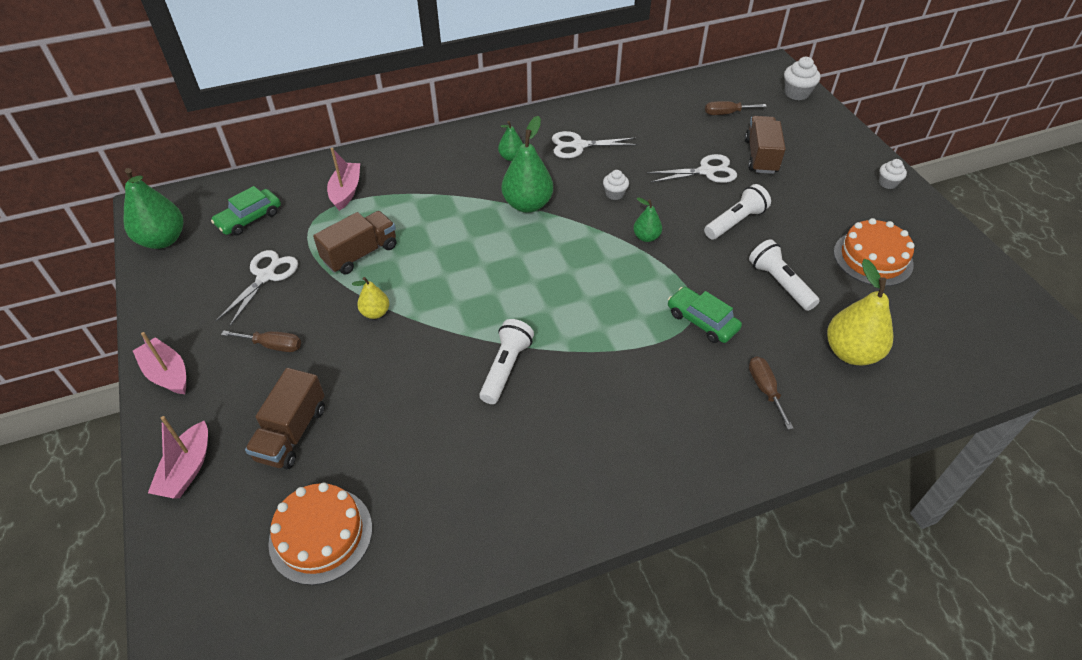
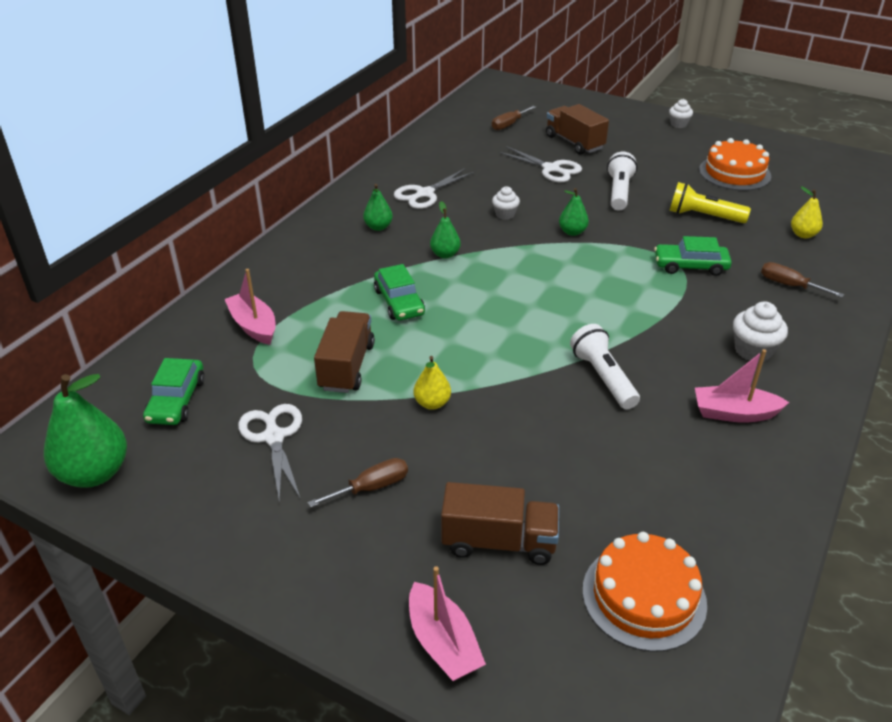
camera: 40 degrees left, 10 degrees down
(167, 373) = (291, 582): pink boat -> pink boat (734, 413)
(292, 433) = (499, 542): brown truck -> brown truck turned 60 degrees counterclockwise
(450, 225) = (399, 302): none -> green car
(527, 204) = (445, 254): green pear -> green pear, size x0.53
(706, 171) = (551, 169): white scissors -> white scissors turned 90 degrees clockwise
(780, 283) = (703, 216): white flashlight -> yellow flashlight
(796, 93) = (540, 92): white cupcake -> white cupcake (753, 350)
(851, 352) = (803, 234): yellow pear -> yellow pear, size x0.53

